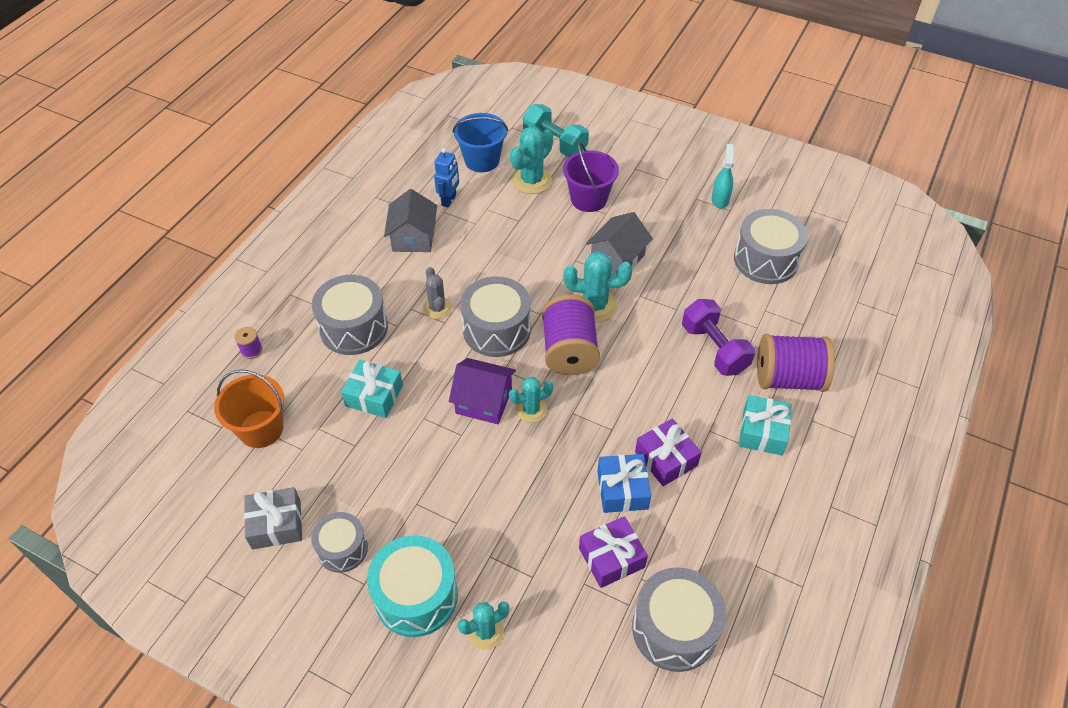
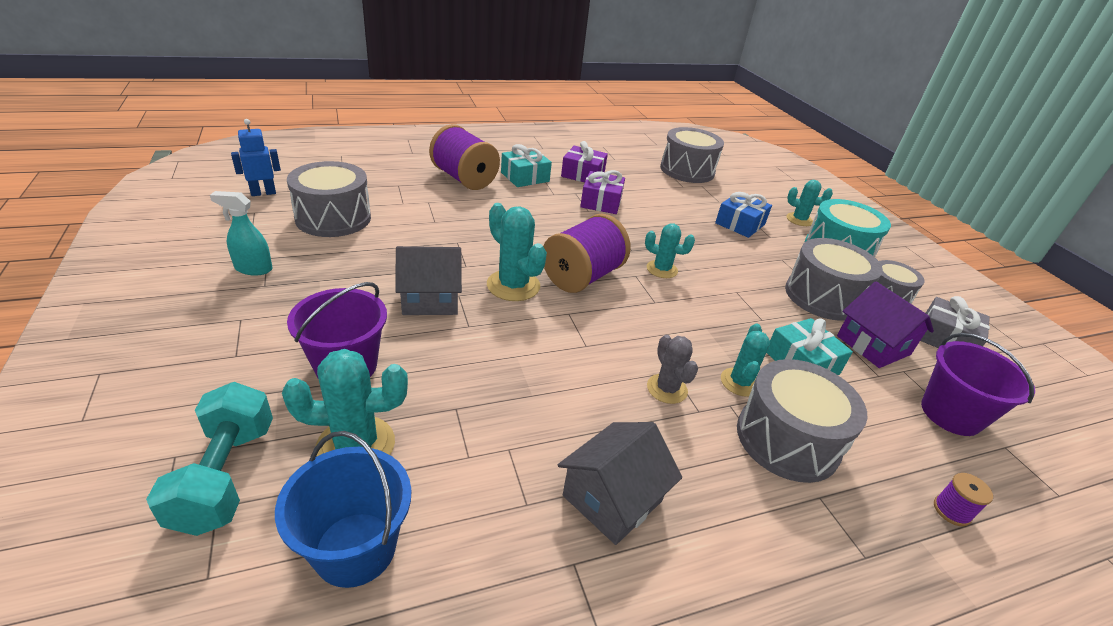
camera: 140 degrees left, 15 degrees down
(261, 429) = (950, 414): orange bucket -> purple bucket
(402, 346) = (740, 382): none -> turquoise cactus
(437, 308) = (667, 389): grey cactus -> grey cactus turned 45 degrees counterclockwise
(449, 200) = (497, 516): blue robot -> blue robot (263, 193)
(484, 401) = (696, 296): purple house -> purple house (873, 345)
(496, 329) = (626, 330): grey drum -> grey drum (823, 297)
(611, 558) = (691, 198): purple gift -> purple gift (583, 174)
(622, 489) = (648, 209): blue gift -> blue gift (740, 224)
(714, 349) = (477, 212): purple dumbbell -> none
(720, 200) = (253, 269): turquoise spray bottle -> turquoise spray bottle turned 45 degrees clockwise

